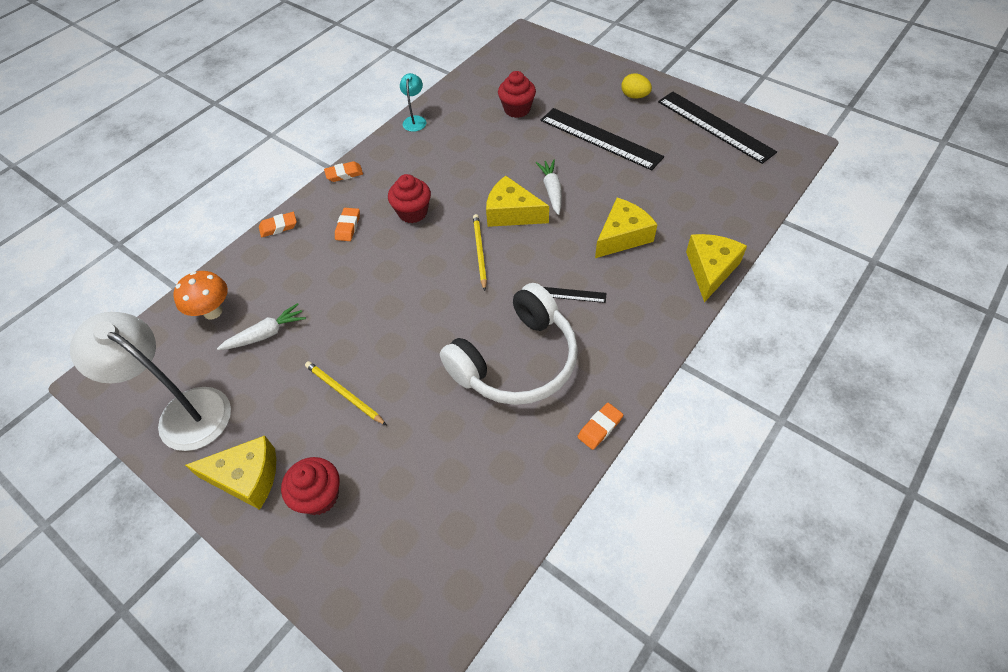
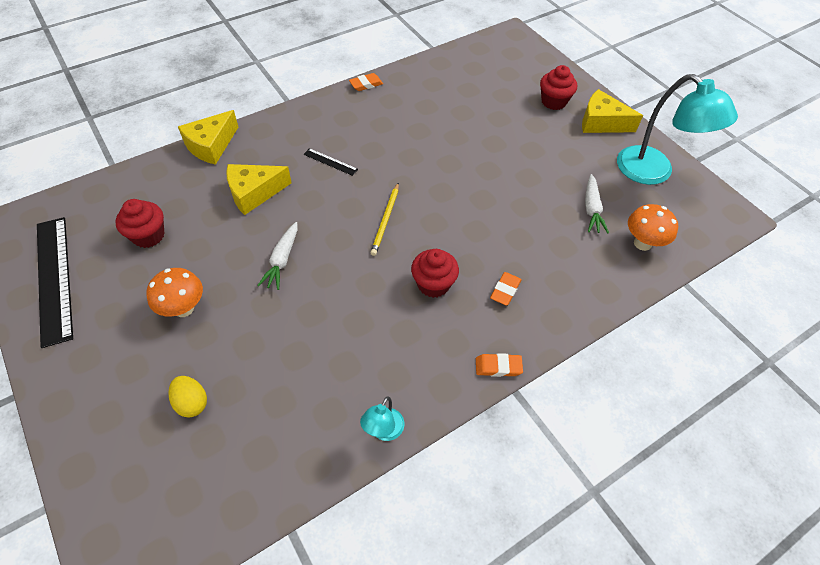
camera: 165 degrees left, 0 degrees up
(183, 411) = (654, 172): white lamp -> turquoise lamp
(266, 334) = (591, 209): white carrot -> white carrot turned 75 degrees counterclockwise
(278, 227) = (581, 316): orange eraser -> none
(344, 393) = (530, 149): yellow pencil -> none
(512, 213) = (335, 249): yellow cheese -> none
(516, 360) = (398, 132): white headphones -> none
(517, 109) = (243, 397): red cupcake -> red cupcake (148, 236)
(600, 138) = (184, 308): black ruler -> orange mushroom
(634, 96) = (89, 360): yellow egg -> yellow egg (192, 402)

